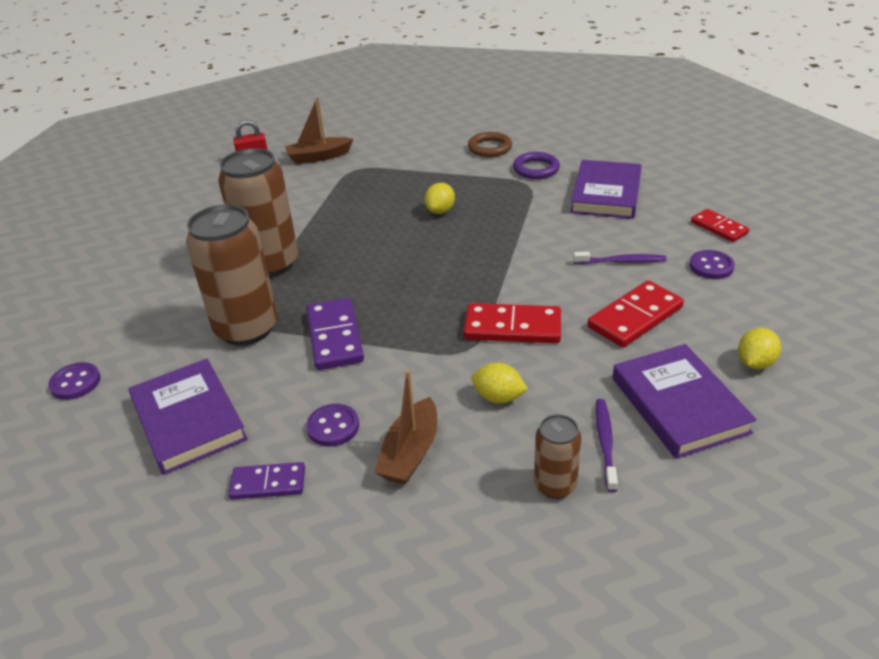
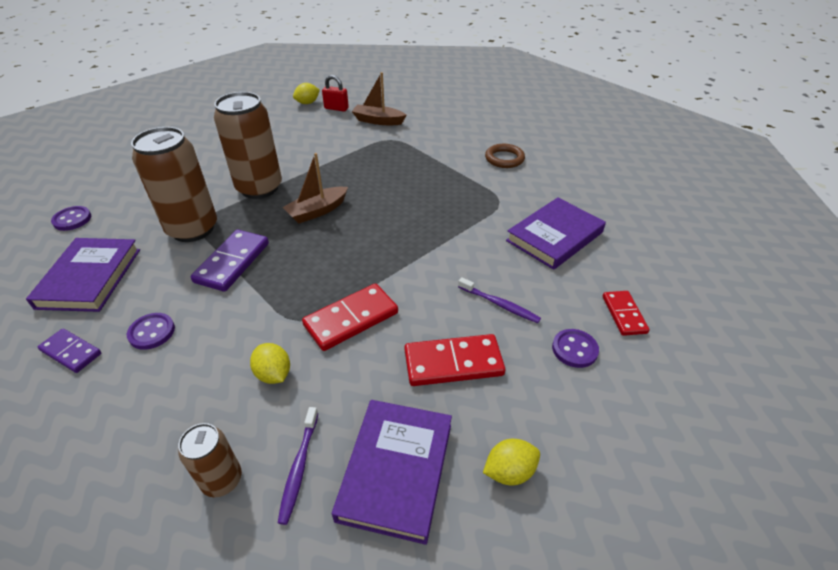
camera: 30 degrees right, 5 degrees up
(410, 453) = (169, 384): brown boat -> brown boat (317, 211)
(440, 211) = (410, 196): yellow lemon -> yellow lemon (307, 103)
(512, 327) = (351, 319): red domino -> red domino turned 75 degrees counterclockwise
(536, 169) = (520, 190): purple ring -> none
(605, 443) = (299, 467): purple toothbrush -> purple toothbrush turned 150 degrees clockwise

